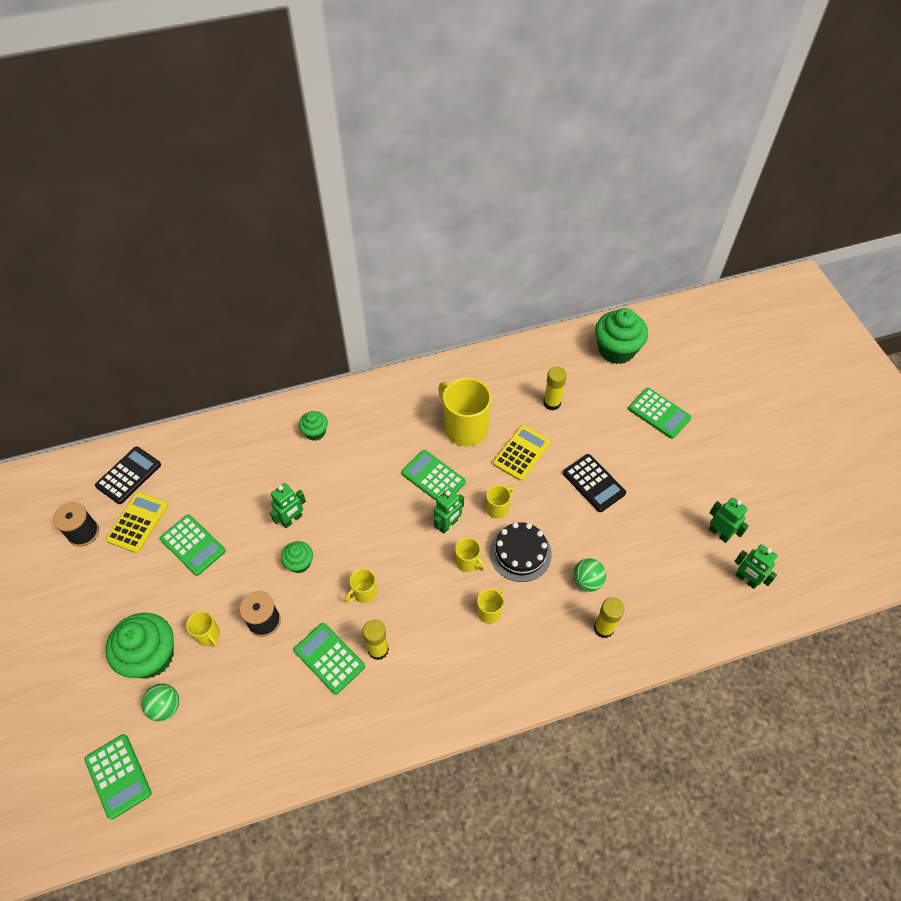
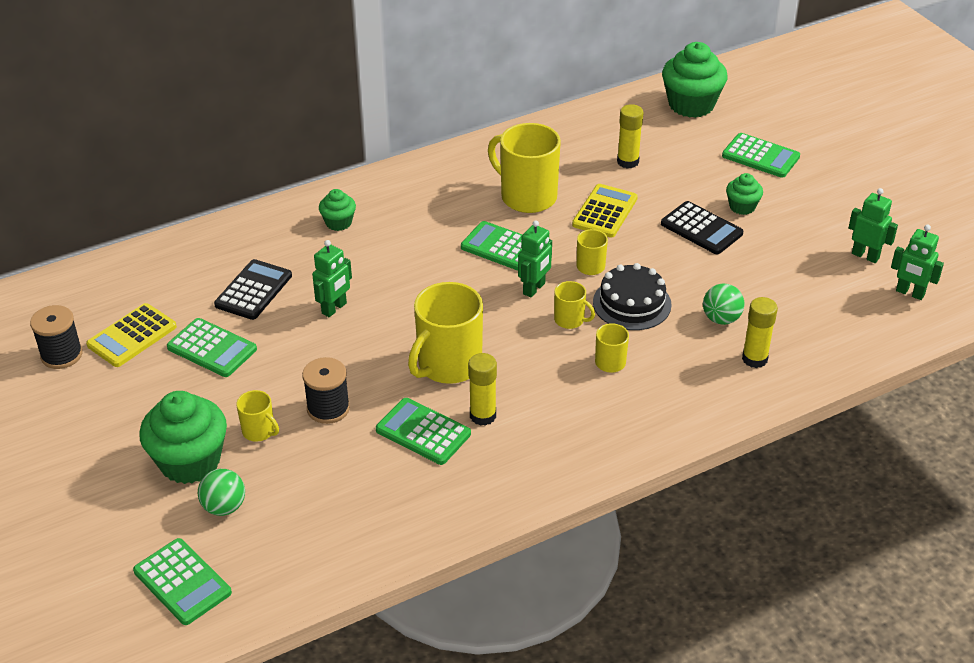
camera: 10 degrees left, 15 degrees down
(128, 475) = (105, 292): black calculator -> black calculator (253, 290)
(138, 522) = (132, 336): yellow calculator -> yellow calculator turned 150 degrees counterclockwise
(299, 563) = (357, 348): green cupcake -> green cupcake (742, 207)
(364, 592) = (448, 365): yellow mug -> yellow mug, size x2.05

